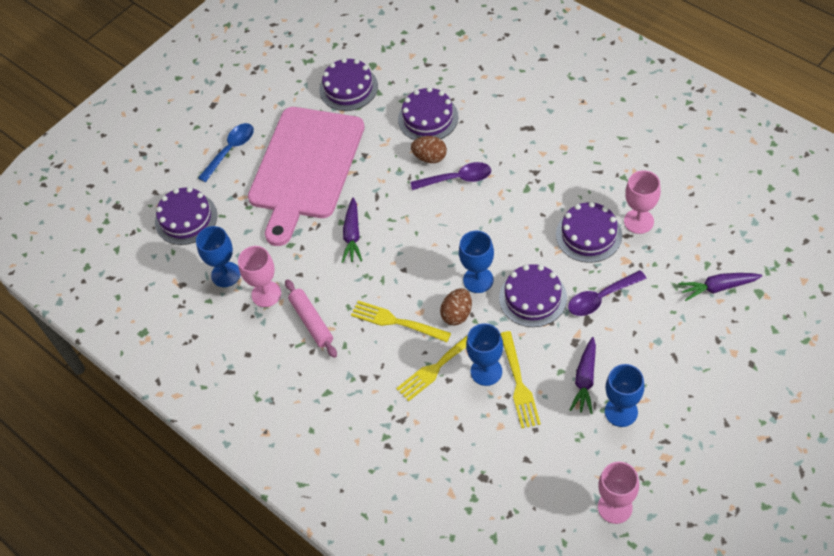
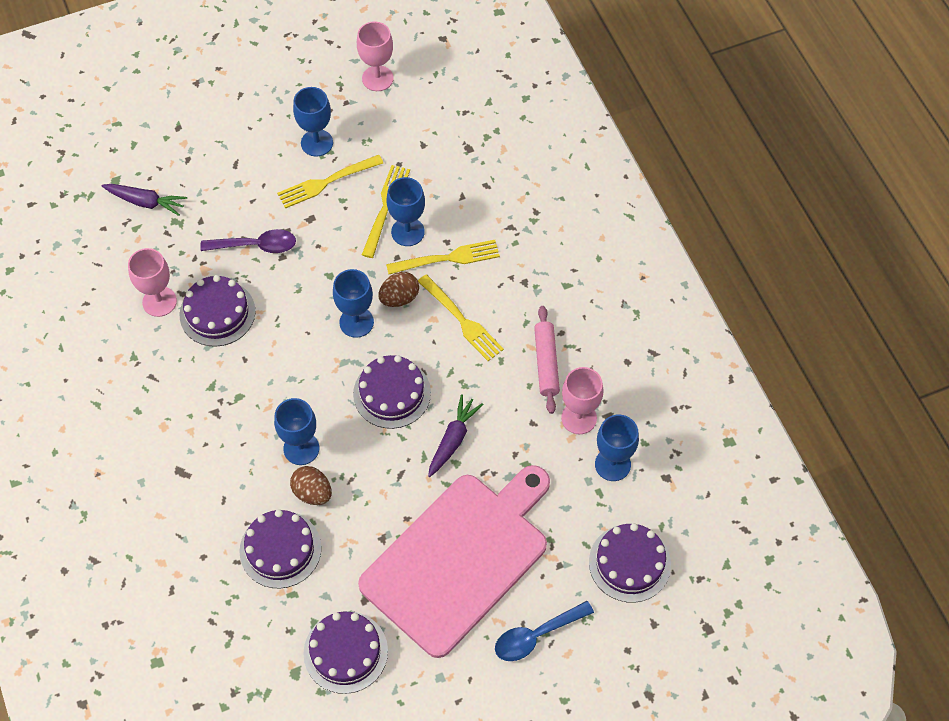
camera: 160 degrees left, 5 degrees up
(457, 179) = (301, 448): purple spoon -> blue goblet
(532, 297) = (317, 278): purple cake -> purple cake (392, 393)
(585, 380) = (327, 182): purple carrot -> yellow fork

